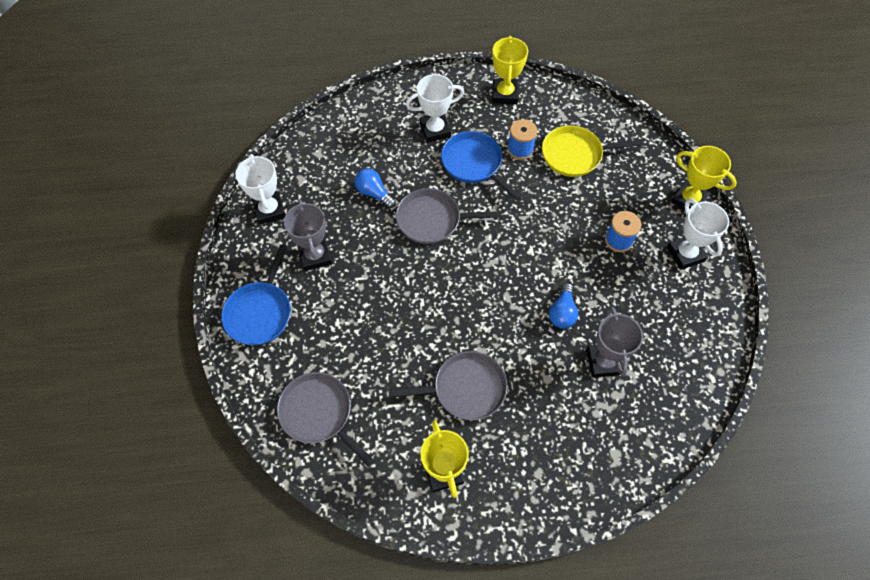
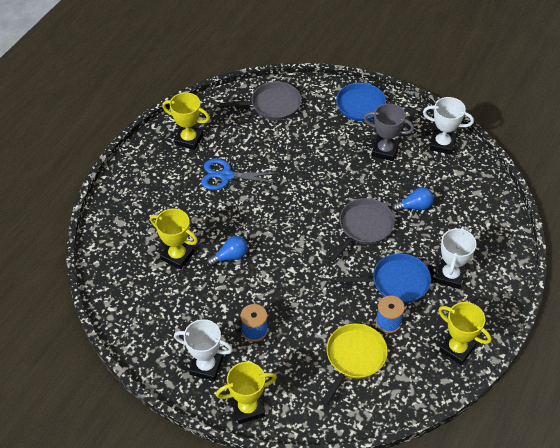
camera: 125 degrees right, 10 degrees down
(465, 389) = (226, 176): grey pan -> blue scissors
(562, 312) = (230, 256): blue light bulb -> blue light bulb turned 105 degrees clockwise
(603, 362) = (177, 256): grey trophy -> yellow trophy

